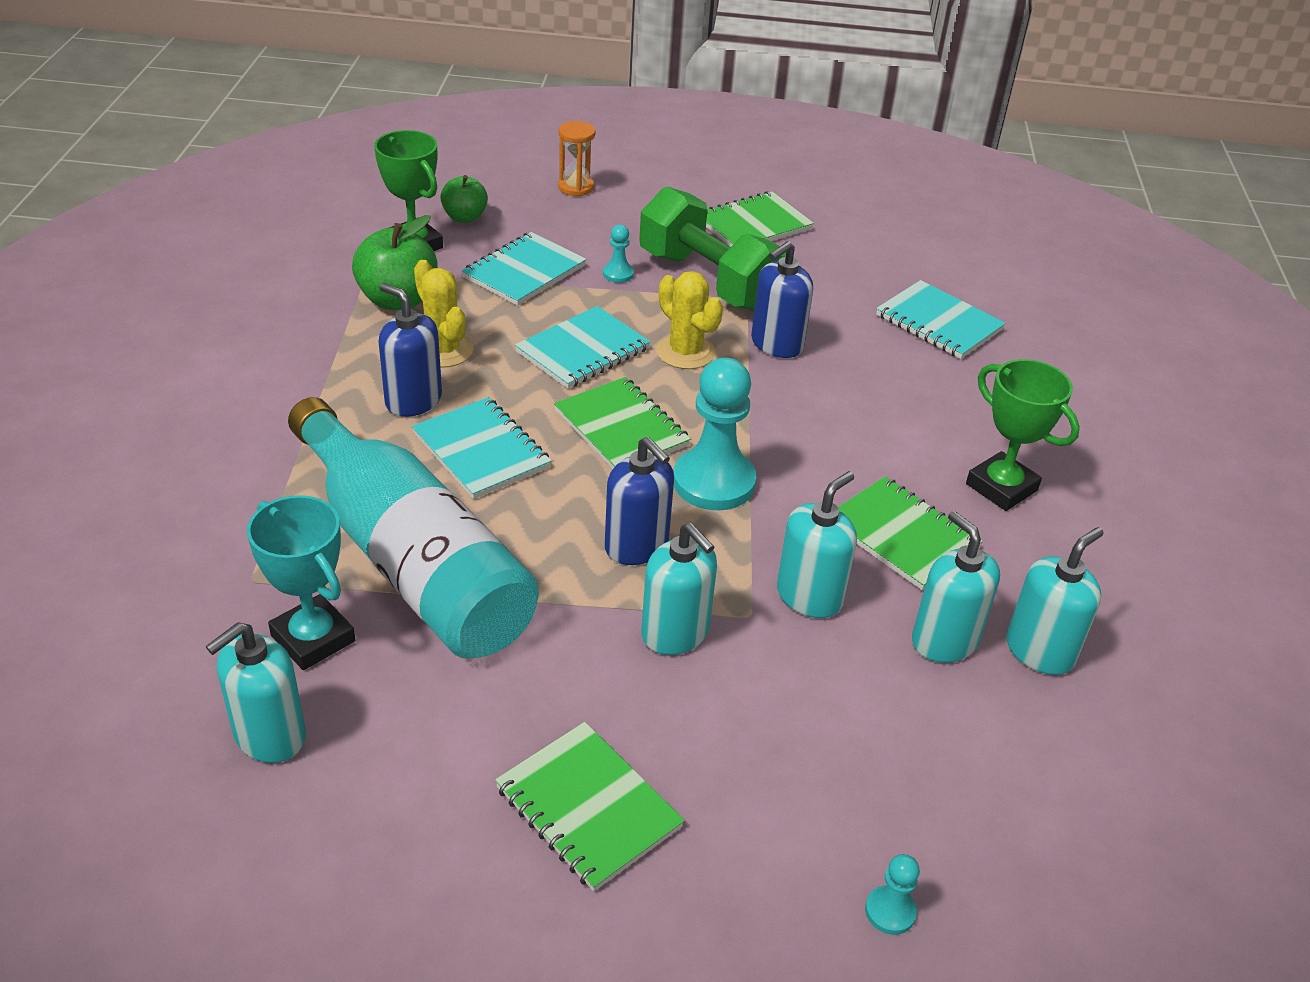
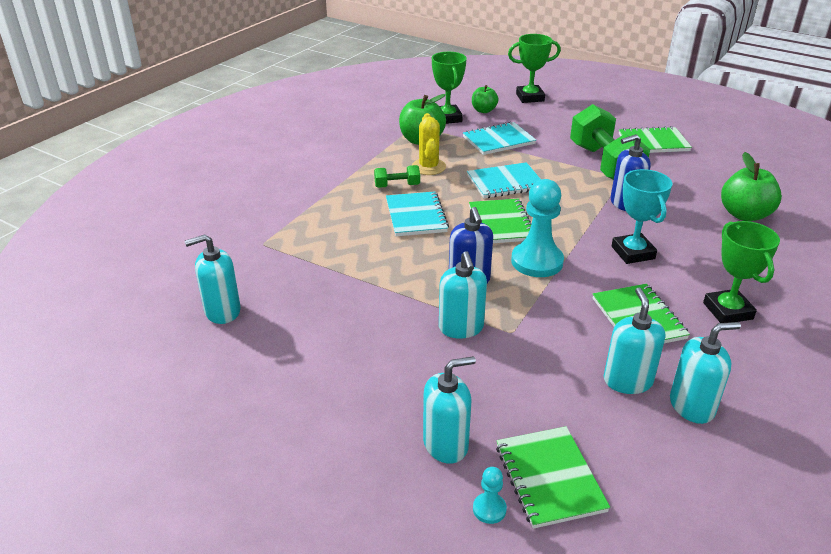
camera: 30 degrees right, 5 degrees down
(313, 638) = (272, 276): turquoise trophy -> turquoise trophy (632, 252)
(412, 560) = (345, 255): turquoise bottle -> none
(413, 400) = (397, 186): blue soap dispenser -> green dumbbell
(523, 176) = (530, 97): none -> green trophy
(576, 187) = (556, 107): orange hourglass -> none
(588, 808) = (352, 395): green notebook -> green notebook (549, 478)
(618, 274) = (552, 151): turquoise pawn -> none
(685, 352) = (565, 196): yellow cactus -> none
(809, 596) = (555, 333): turquoise soap dispenser -> turquoise soap dispenser (446, 444)
(938, 323) = (744, 215): turquoise notebook -> green apple

